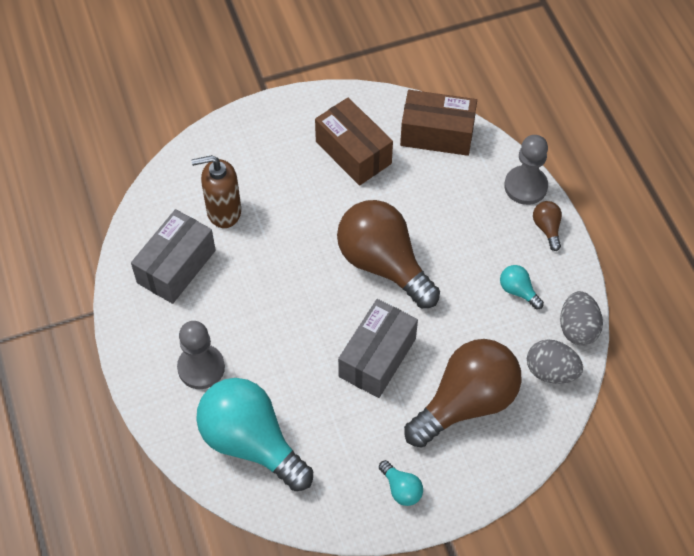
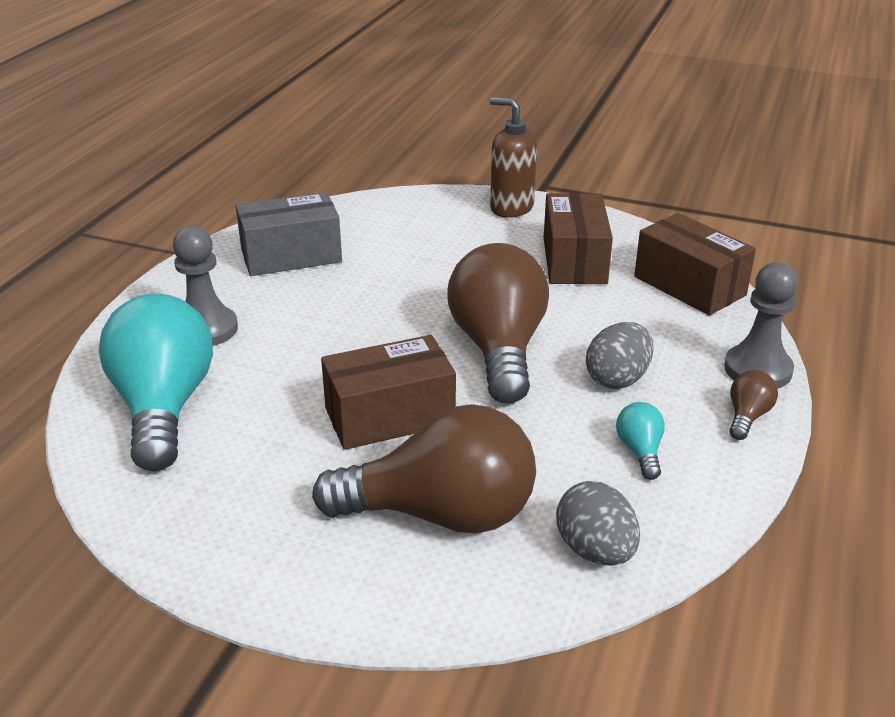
camera: 40 degrees right, 25 degrees down
(223, 211) = (387, 242): brown soap dispenser -> brown soap dispenser (511, 208)
(377, 357) = (389, 416): grey box -> brown box
(401, 489) = (253, 546): turquoise light bulb -> none
(577, 328) = (686, 529): grey egg -> grey egg (617, 379)

